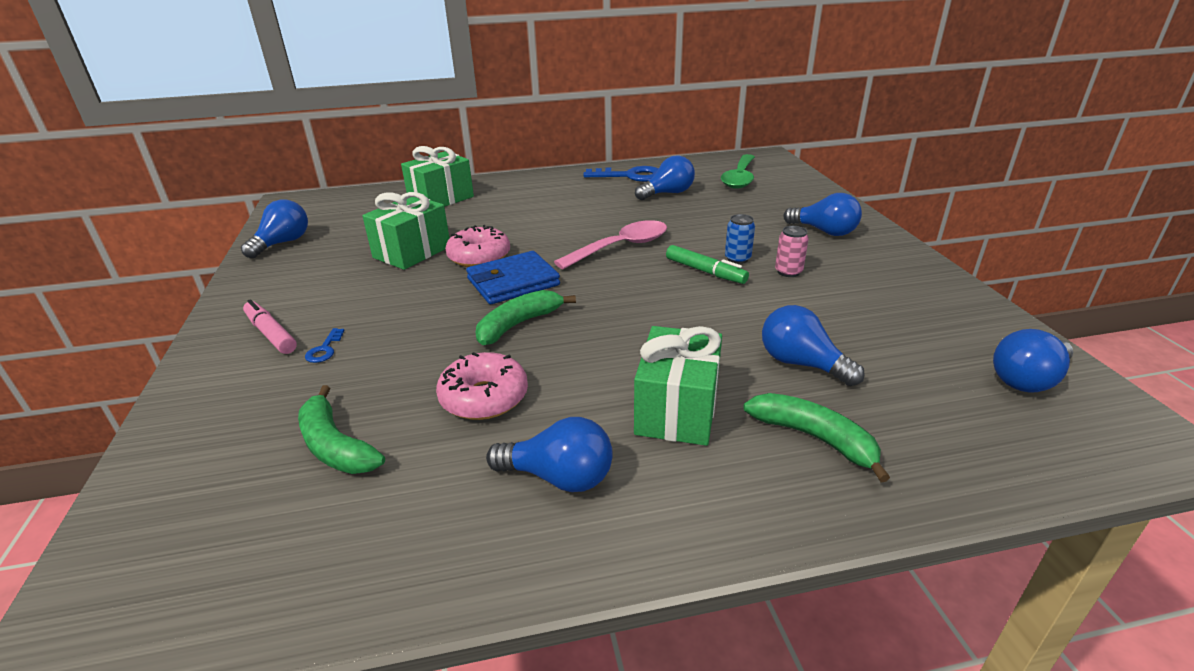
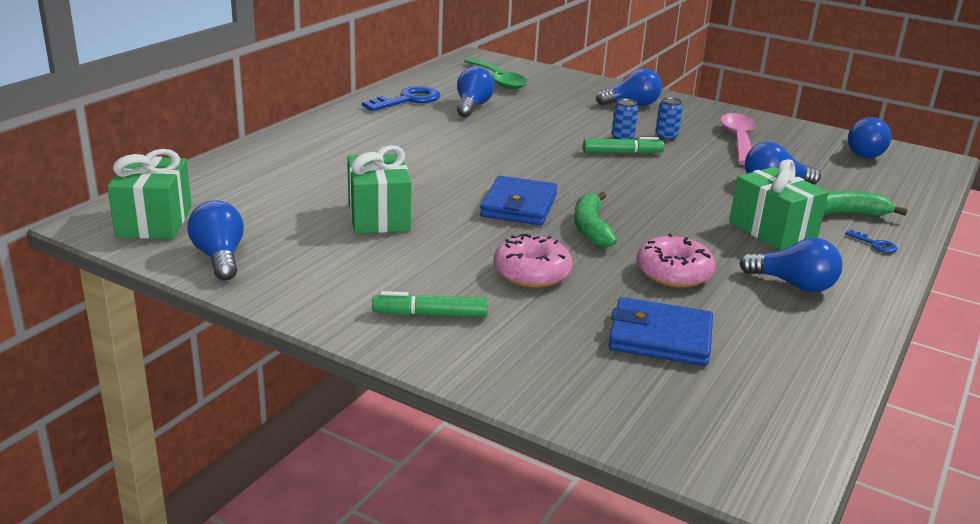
camera: 50 degrees left, 5 degrees down
(271, 334) = (430, 314): pink marker -> green marker
(324, 349) = (503, 302): blue key -> blue key (875, 244)
(336, 446) = (660, 337): green banana -> blue wallet
(441, 199) = (279, 167): green gift -> green gift (154, 221)
(479, 257) = (447, 199): pink donut -> pink donut (531, 273)
(559, 477) = (793, 285): blue light bulb -> blue light bulb turned 60 degrees clockwise
(621, 247) = (533, 156): pink spoon -> pink spoon (738, 140)
(788, 272) = (666, 137): pink can -> blue can

